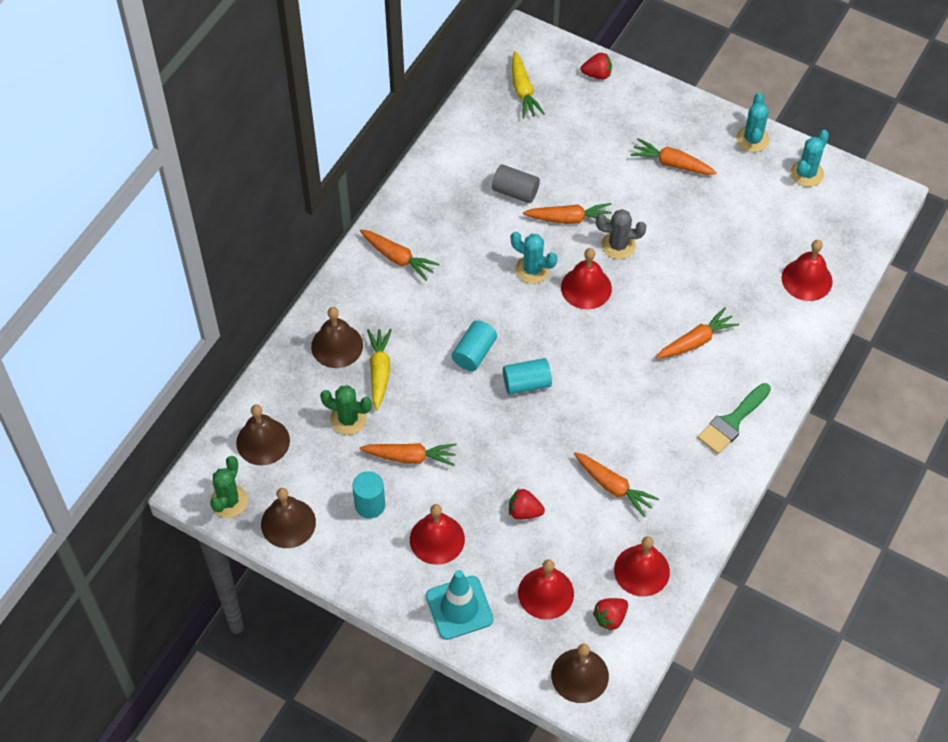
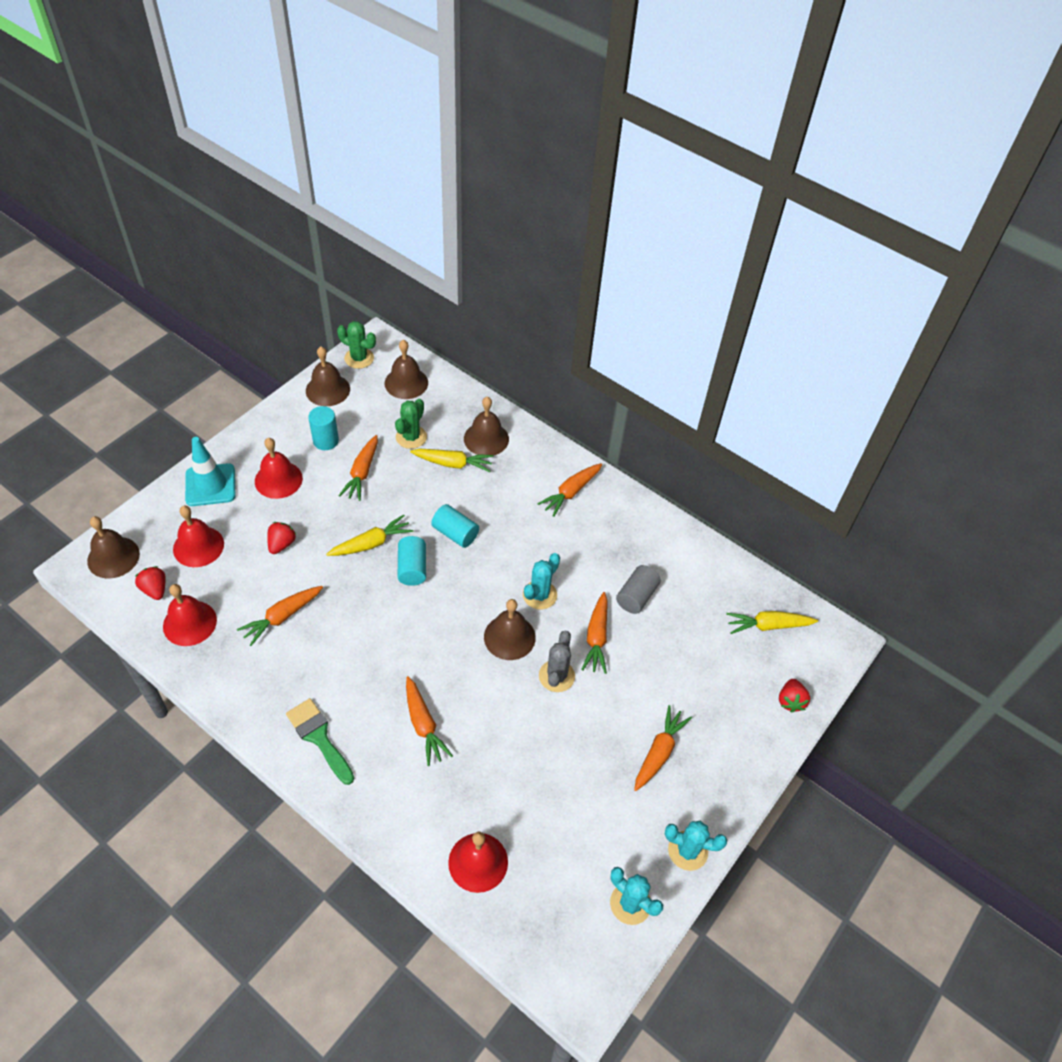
camera: 95 degrees right, 5 degrees down
(504, 427) = (371, 543): none -> yellow carrot
(586, 288) = (509, 637): red bell -> brown bell

